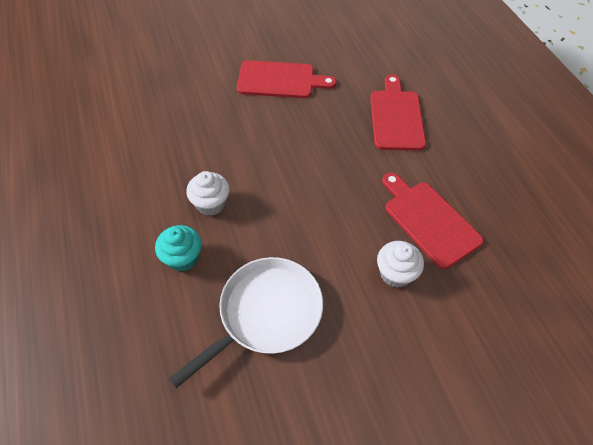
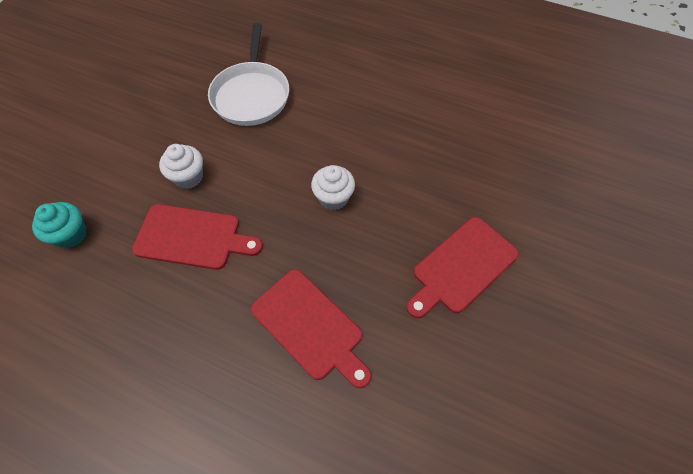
camera: 135 degrees right, 5 degrees up
(183, 258) = (335, 82): turquoise cupcake -> turquoise cupcake (71, 234)
(211, 204) = (363, 121): white cupcake -> white cupcake (333, 198)

